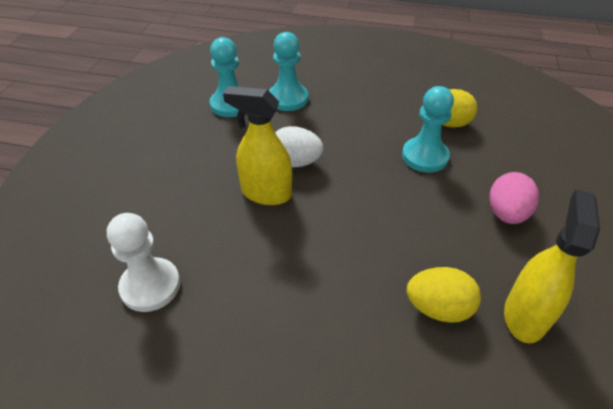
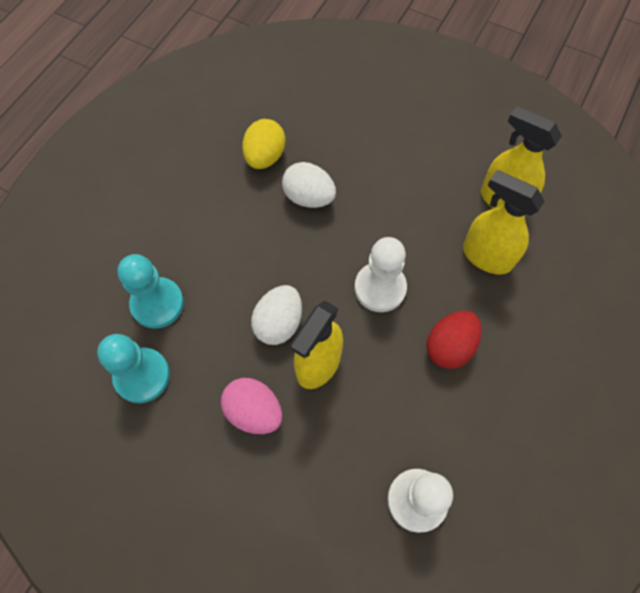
camera: 75 degrees left, 20 degrees up
(314, 288) = (449, 346): none -> red egg
(356, 221) = (380, 288): none -> white pawn
(424, 156) = (309, 197): turquoise pawn -> white egg
(438, 308) = (486, 256): yellow egg -> yellow spray bottle
(506, 213) = (401, 164): pink egg -> pink egg (254, 411)

